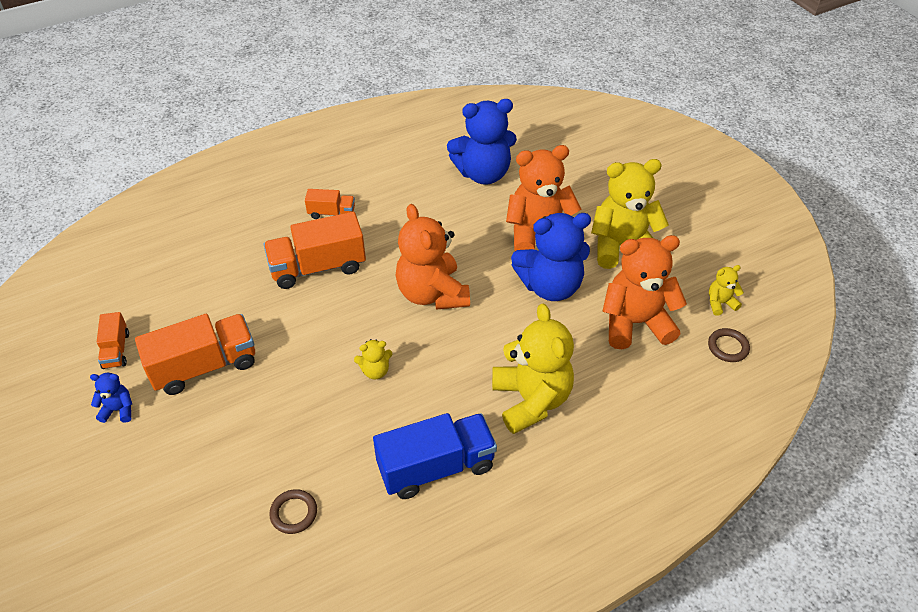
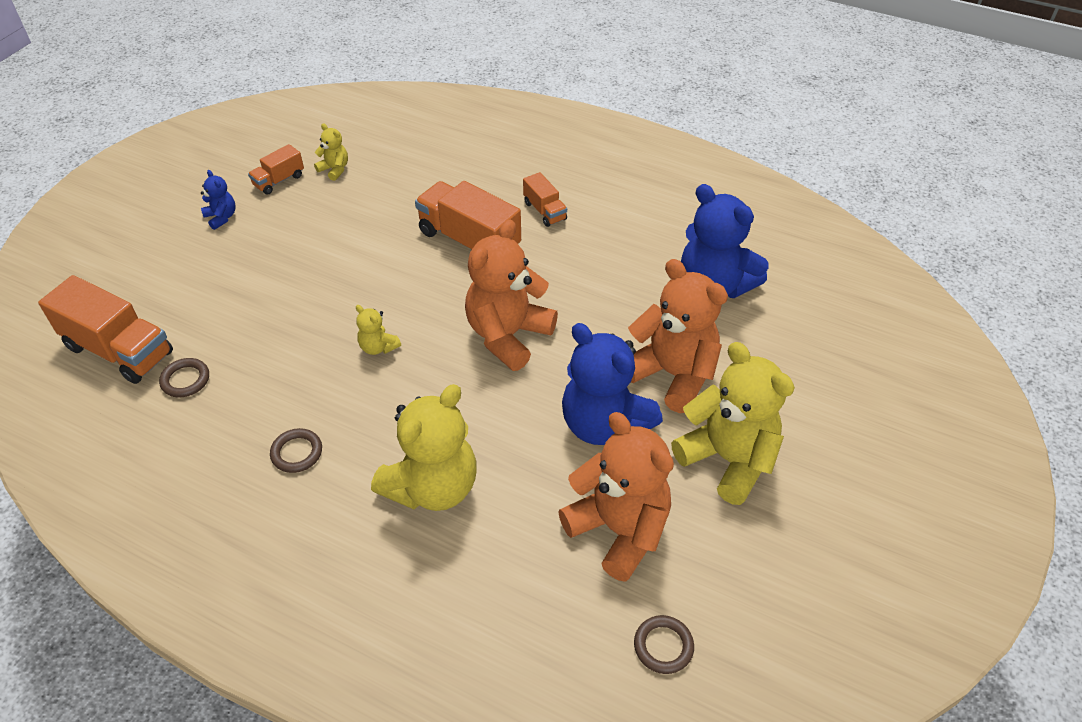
camera: 55 degrees right, 0 degrees up
(204, 366) = (300, 238): orange truck -> orange truck (119, 350)
(436, 467) = (297, 453): blue truck -> brown ring
(720, 303) = (729, 605): yellow teddy bear -> yellow teddy bear (334, 169)

